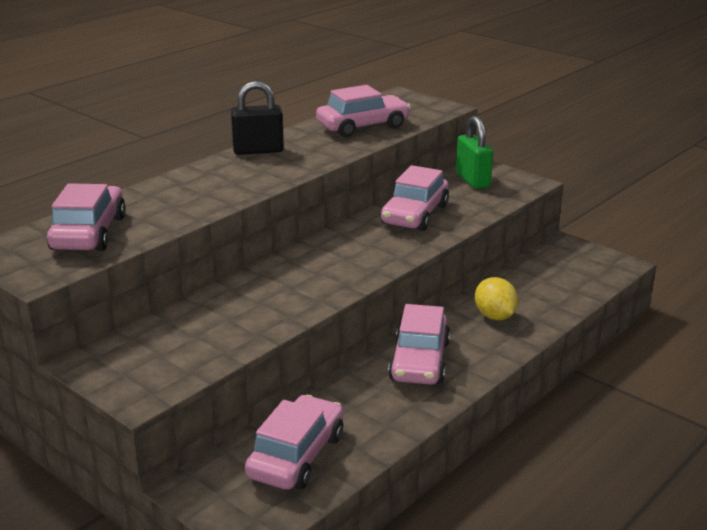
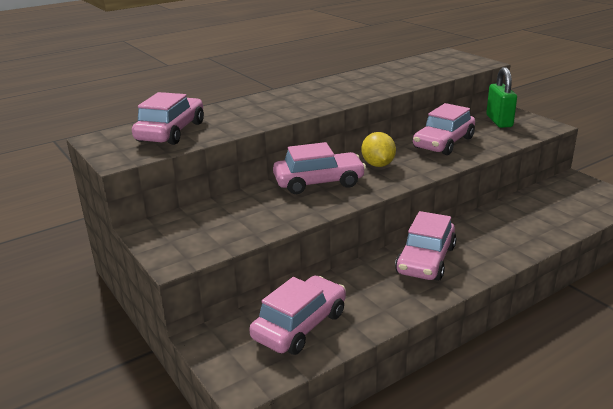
camera: 15 degrees right, 0 degrees up
(258, 151) = (323, 85): black padlock -> none
(363, 126) = (411, 72): pink car -> pink car (319, 182)
(495, 316) = (500, 230): yellow lemon -> yellow lemon (378, 165)

